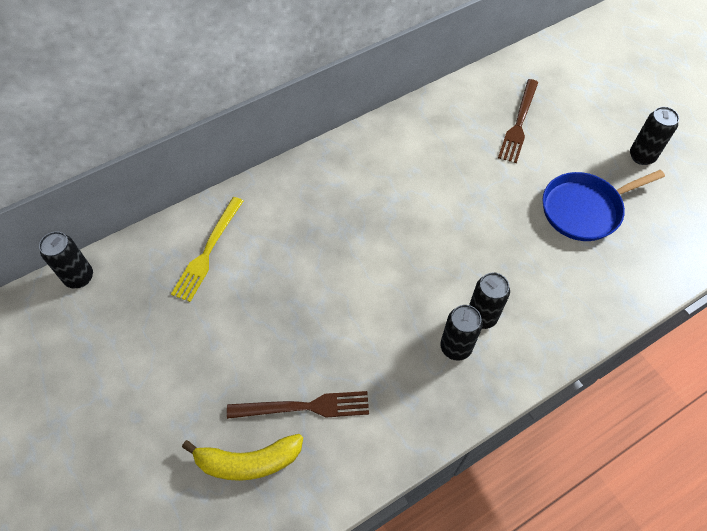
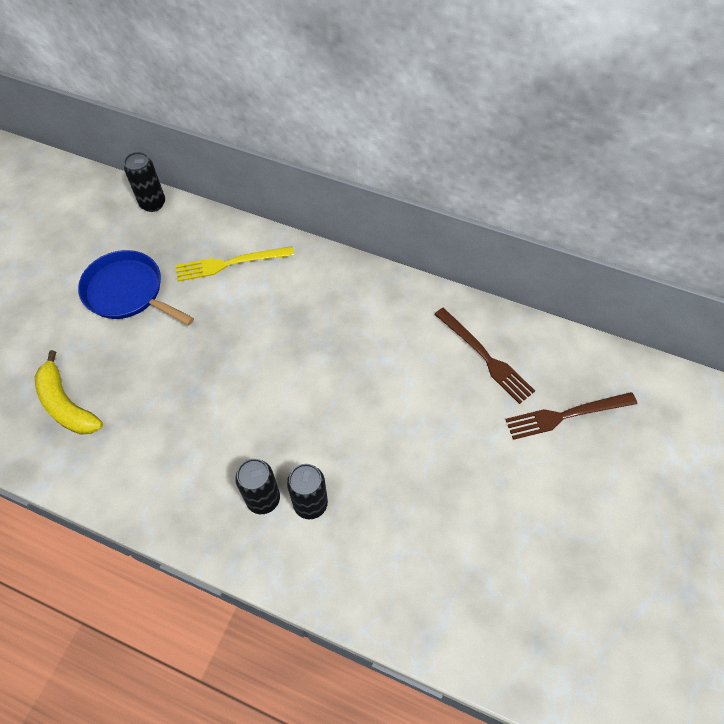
camera: 55 degrees right, 0 degrees up
(303, 407) = (133, 414): brown fork -> brown fork (484, 356)
(584, 209) = (508, 535): blue pan -> blue pan (127, 292)
(642, 156) = (632, 560): black can -> none

